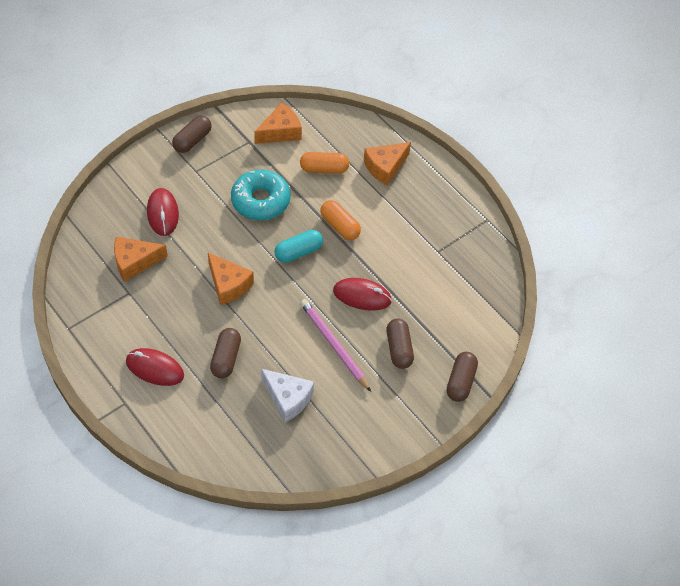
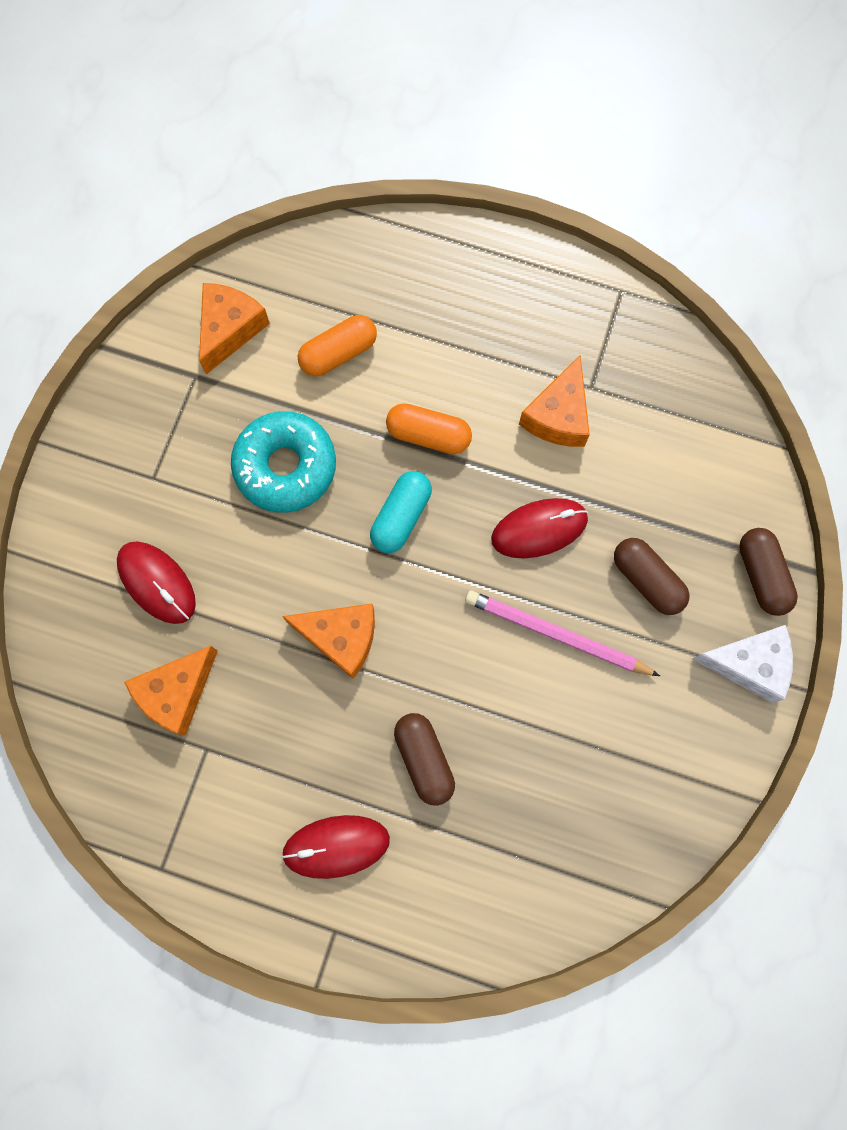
camera: 30 degrees left, 20 degrees up
(192, 140) = (108, 428): brown capsule -> none
(288, 398) = (554, 763): white cheese -> white cheese (748, 664)
(385, 167) = (423, 294): orange cheese -> orange cheese (558, 415)

